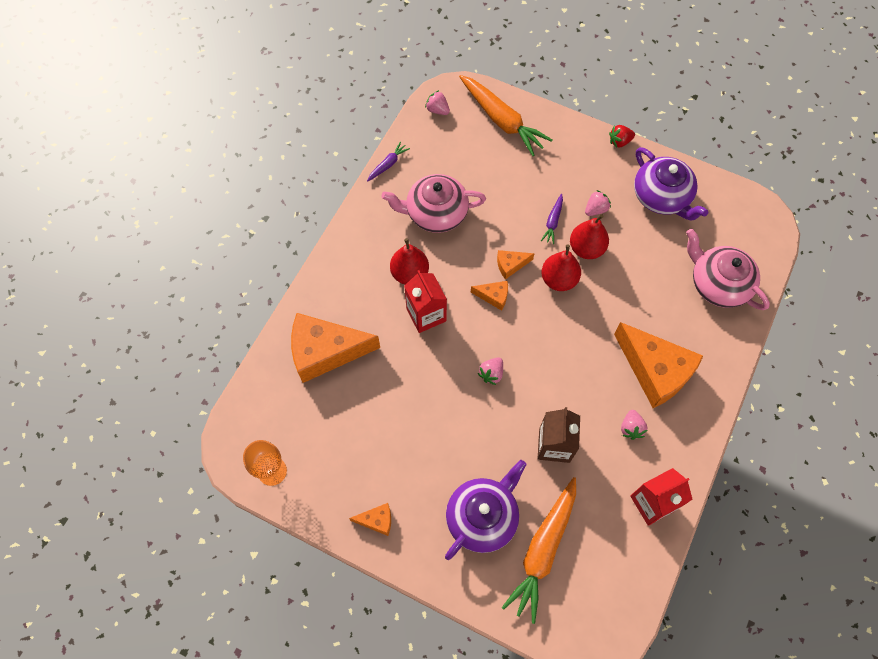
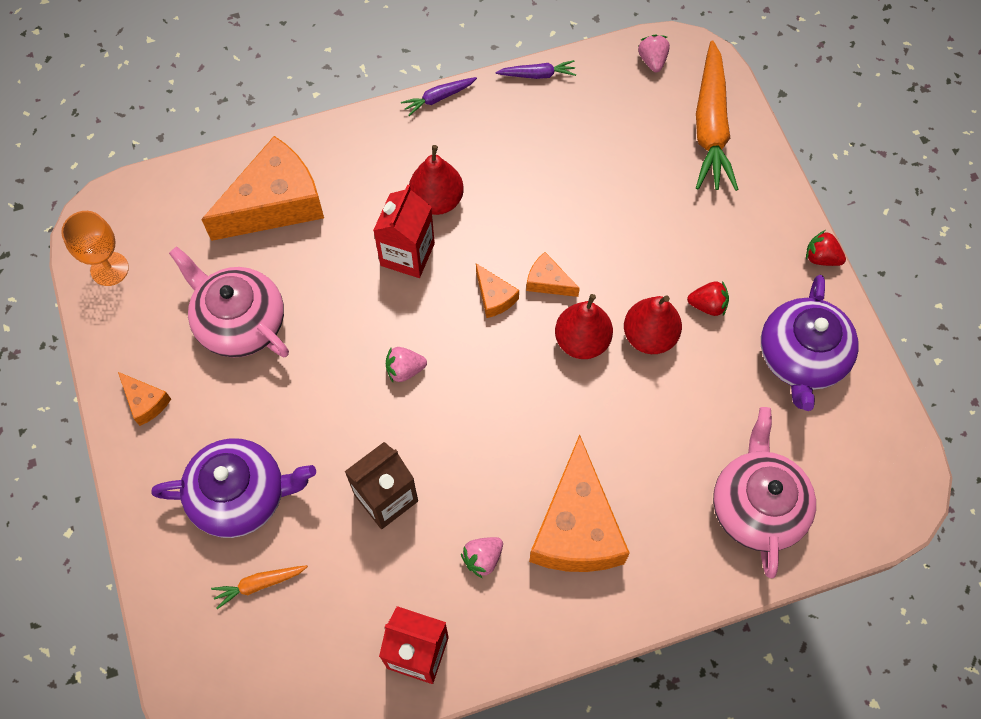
camera: 45 degrees right, 0 degrees up
(325, 351) = (275, 204): orange cheese -> orange cheese turned 105 degrees clockwise
(435, 213) = (530, 163): pink teapot -> pink teapot (239, 322)
(543, 550) = (259, 584): orange carrot -> orange carrot, size x0.46
(553, 222) = (645, 277): purple carrot -> purple carrot (438, 98)
(595, 209) = (707, 305): pink strawberry -> red strawberry

